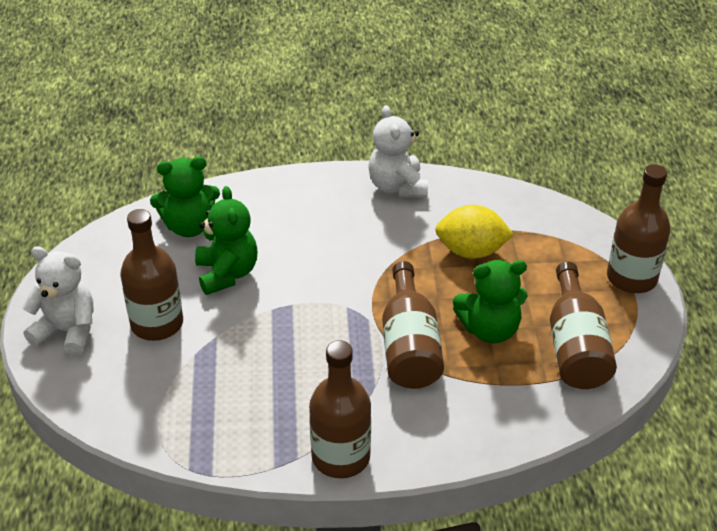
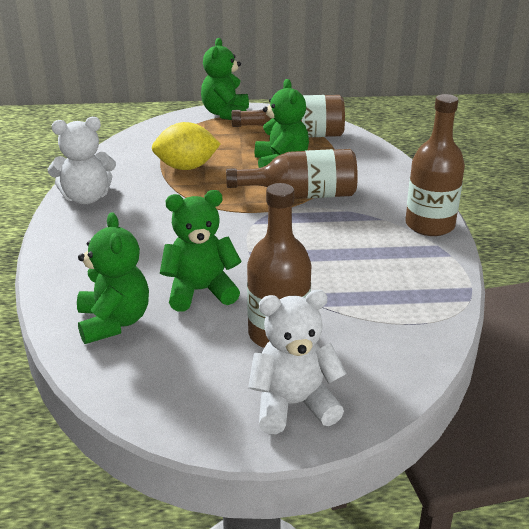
camera: 90 degrees left, 10 degrees down
(67, 331) = (293, 405): white teddy bear -> white teddy bear turned 60 degrees clockwise
(471, 251) = (186, 167): yellow lemon -> yellow lemon turned 75 degrees clockwise
(631, 278) = (225, 114): brown bottle -> green teddy bear

